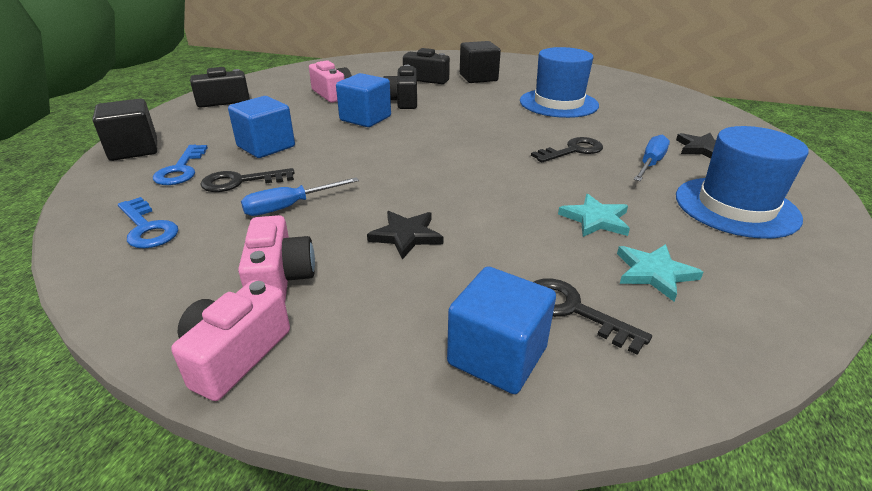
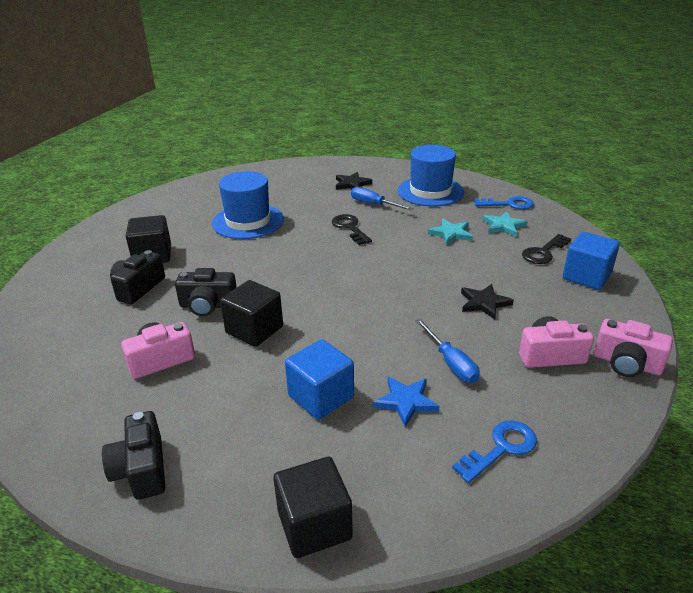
camera: 85 degrees left, 0 degrees up
(181, 169) = (377, 457): blue key -> blue key (508, 204)
(240, 182) = (406, 402): black key -> blue star
(365, 118) = (254, 330): blue cube -> black cube

